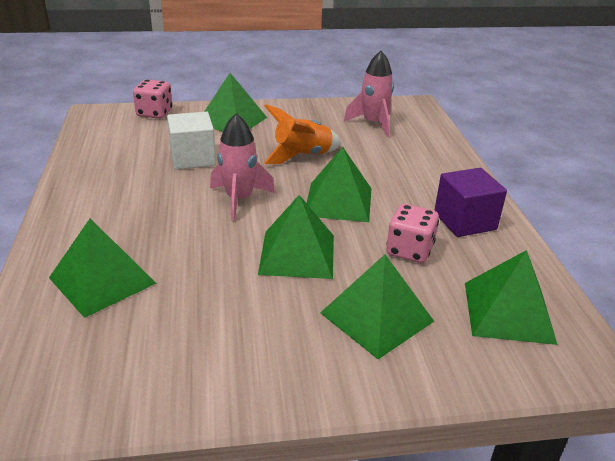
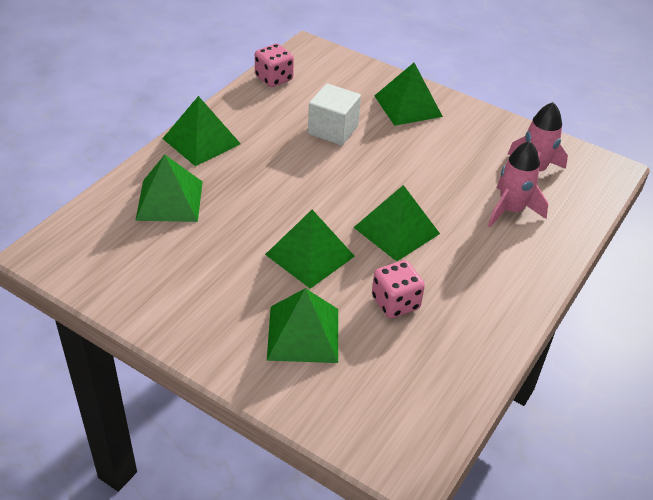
camera: 40 degrees right, 10 degrees up
(154, 113) = (353, 69): pink dice -> pink dice (274, 78)
(239, 199) = (323, 186): pink rocket -> pink rocket (511, 210)
(302, 156) = (422, 172): orange rocket -> none
(465, 221) = (478, 307): purple cube -> none
(508, 312) = (401, 393): green pyramid -> green pyramid (201, 141)

